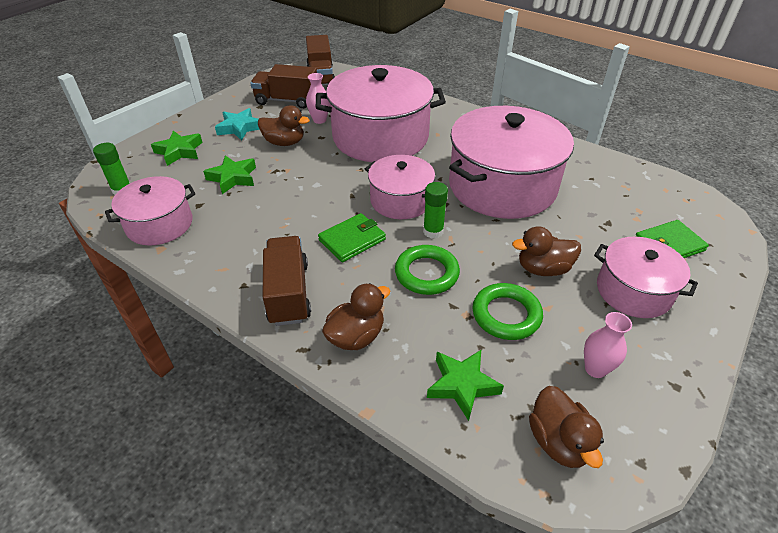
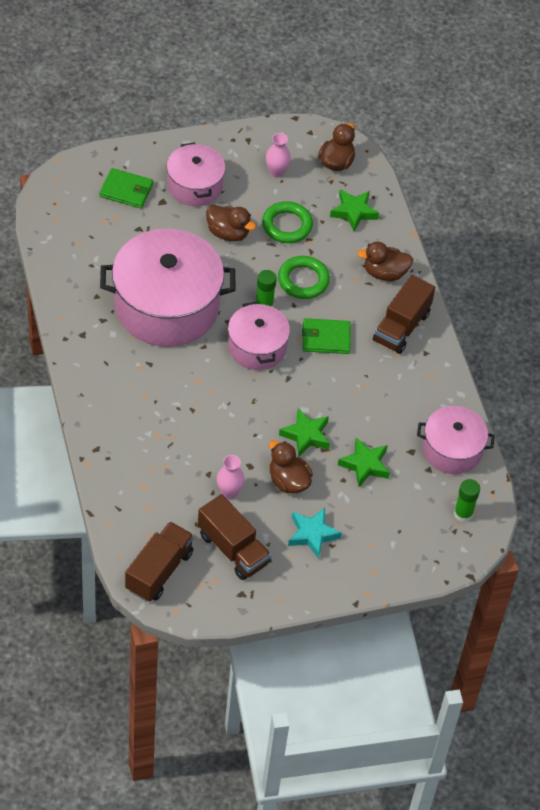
camera: 145 degrees left, 10 degrees up
(179, 151) = (389, 536): green star -> green star (306, 435)
(380, 137) = (198, 427): pink pot -> none

